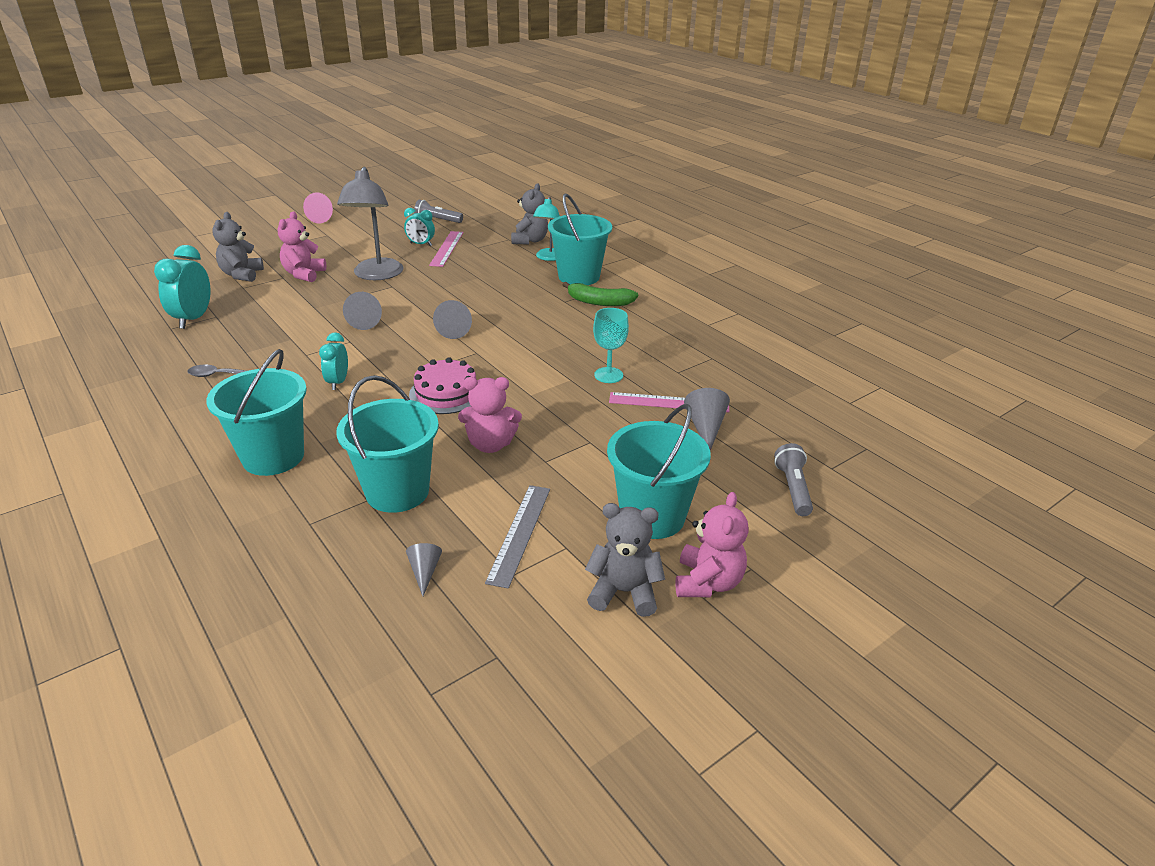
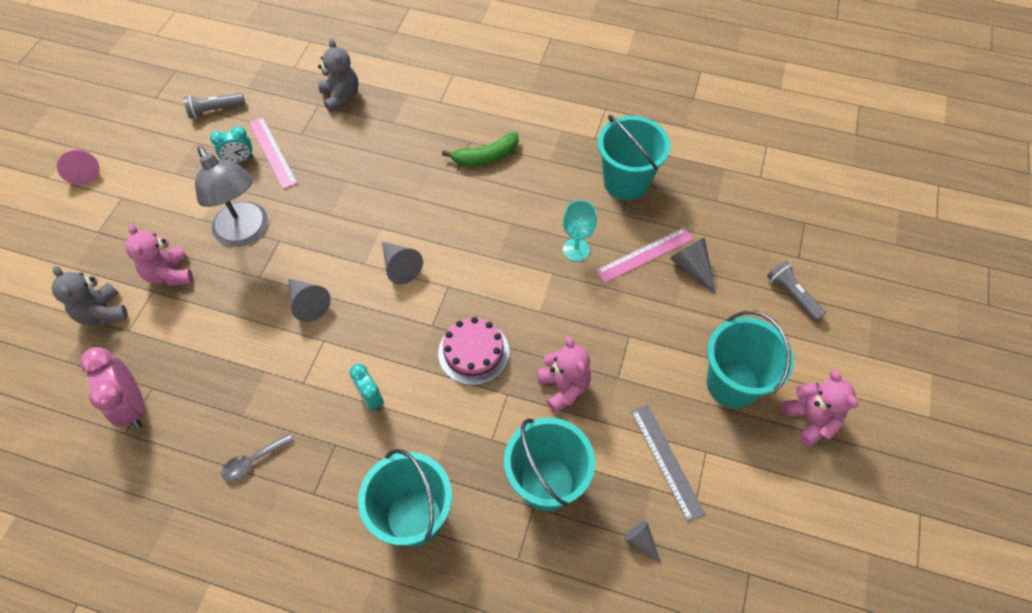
camera: 35 degrees left, 25 degrees up
(193, 319) = (133, 406): turquoise clock -> pink clock
(490, 444) = (563, 387): pink teddy bear -> pink teddy bear turned 75 degrees counterclockwise
(548, 258) = (383, 115): turquoise lamp -> none
(579, 277) = (436, 129): turquoise bucket -> turquoise bucket (626, 182)
(624, 592) = (772, 464): grey teddy bear -> none

